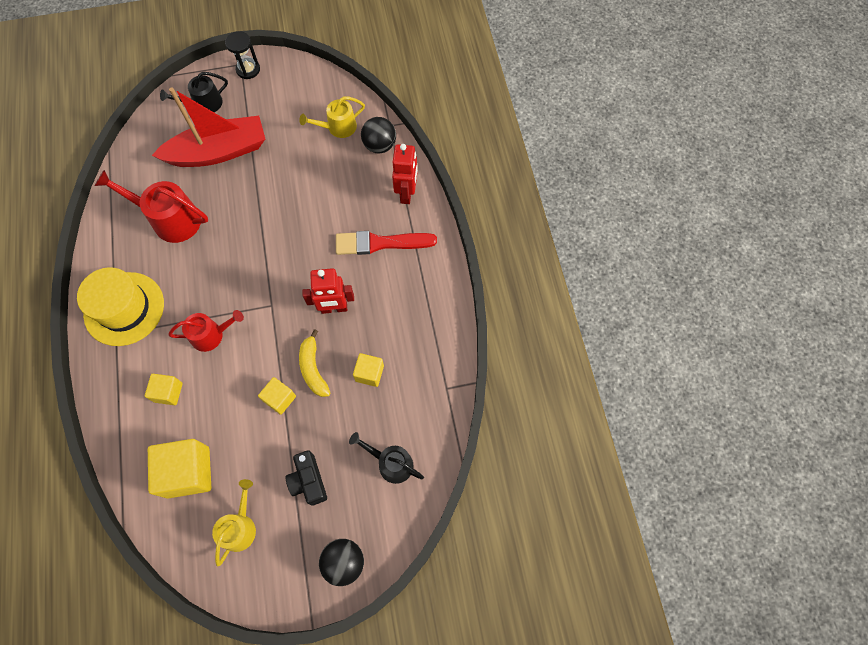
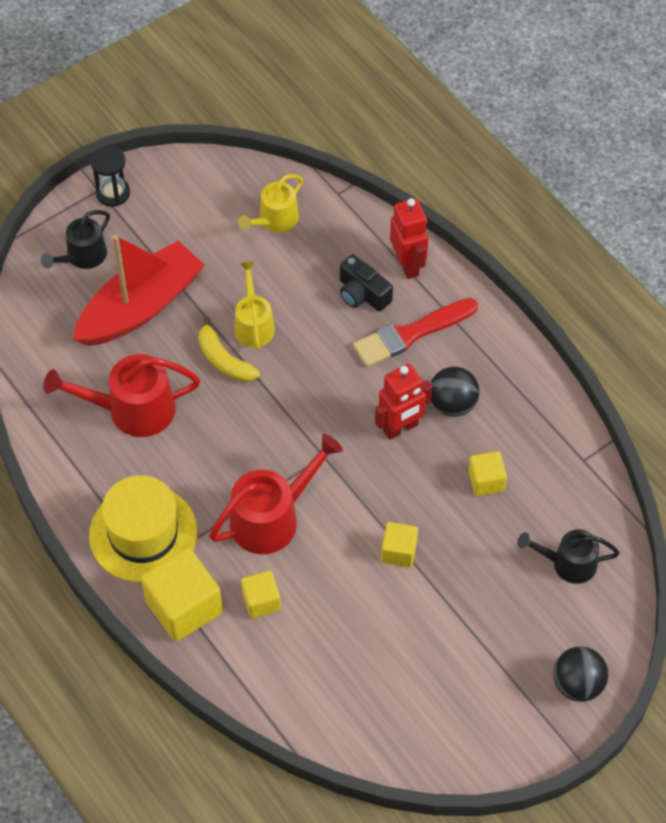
camera: 25 degrees left, 10 degrees down
(188, 472) = (341, 673): yellow cube -> yellow cube (184, 607)
(211, 335) = (271, 518): red watering can -> red watering can, size x1.56
(240, 527) = (439, 702): yellow watering can -> yellow watering can (253, 324)
(308, 481) = (486, 621): black camera -> black camera (362, 294)
(313, 368) = (418, 503): yellow banana -> yellow banana (224, 360)
(379, 145) = (340, 222): black ball -> black ball (452, 404)

